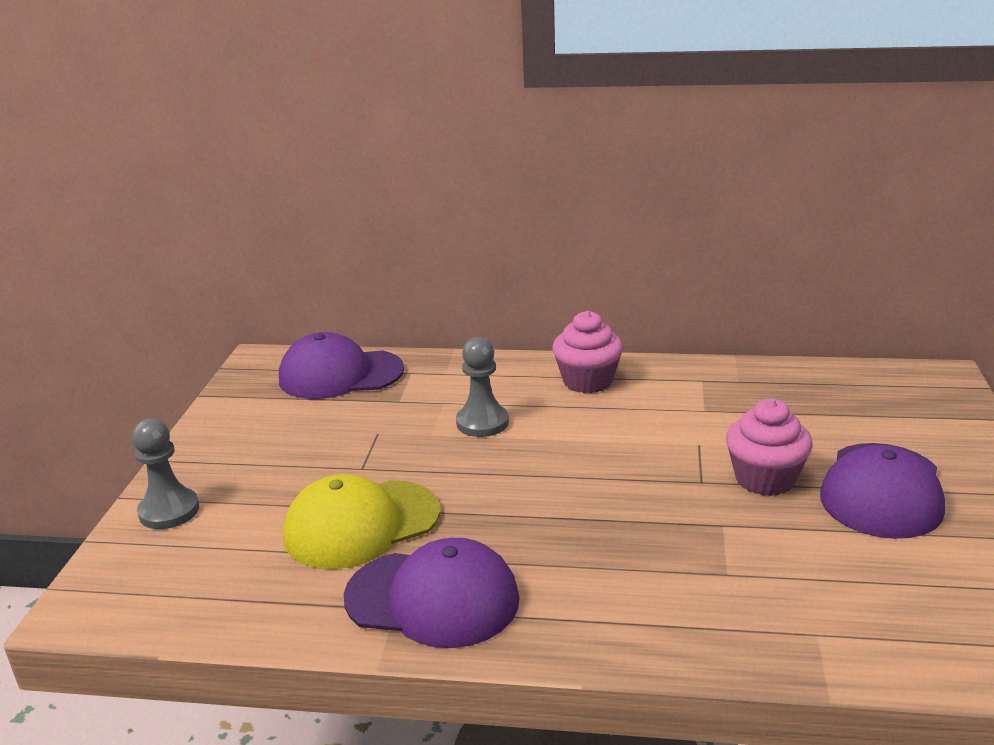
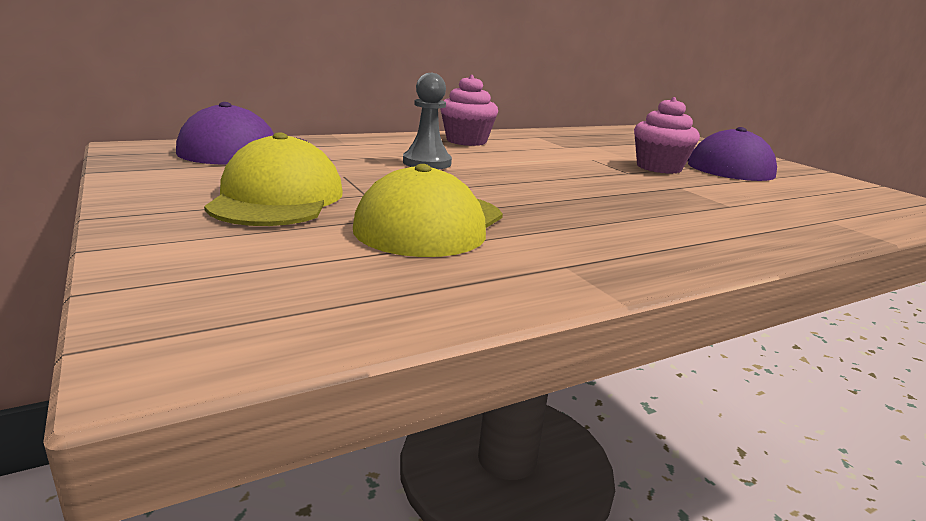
camera: 40 degrees left, 5 degrees down
(169, 511) = (179, 249): grey pawn -> none
(288, 460) = (277, 198): none -> yellow cap
(432, 598) = (582, 253): purple cap -> none

